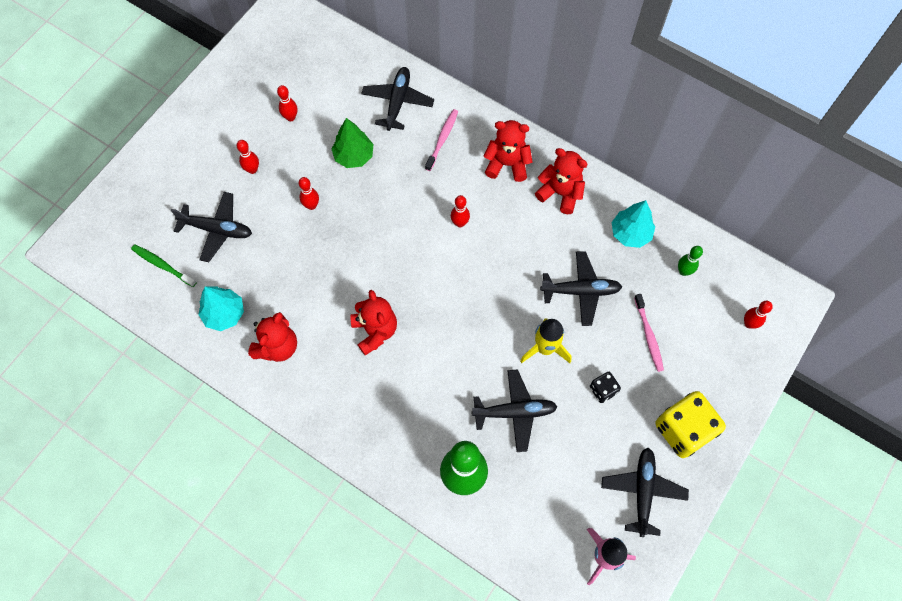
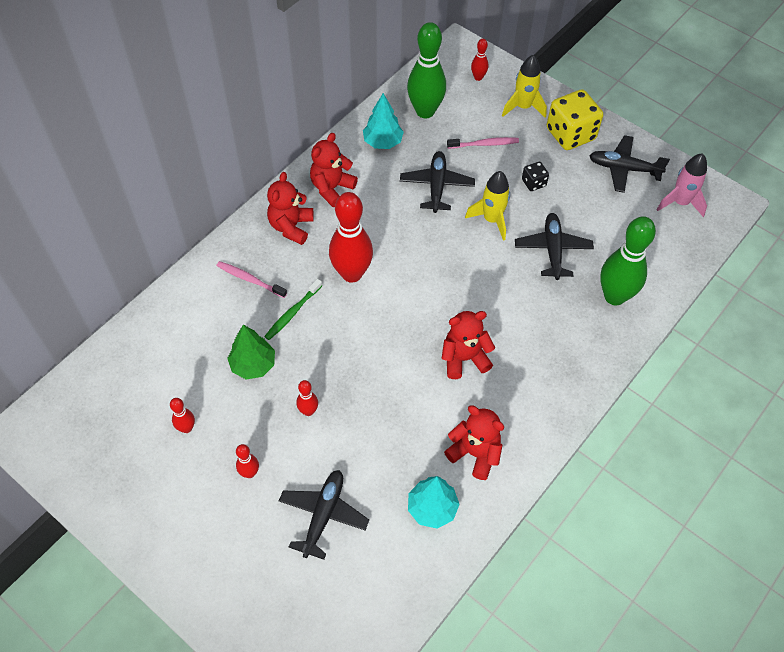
camera: 85 degrees left, 10 degrees down
(162, 265) = (362, 579): green toothbrush -> green toothbrush (292, 313)
(398, 102) = (193, 317): black plane -> none
(460, 223) = (352, 273): red bowling pin -> red bowling pin, size x2.17
(683, 271) = (425, 111): green bowling pin -> green bowling pin, size x2.17
(714, 375) = (523, 107): none -> yellow rocket

